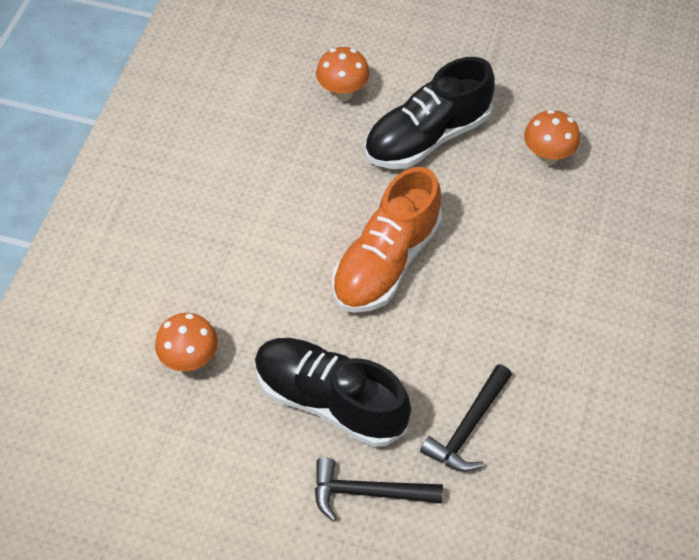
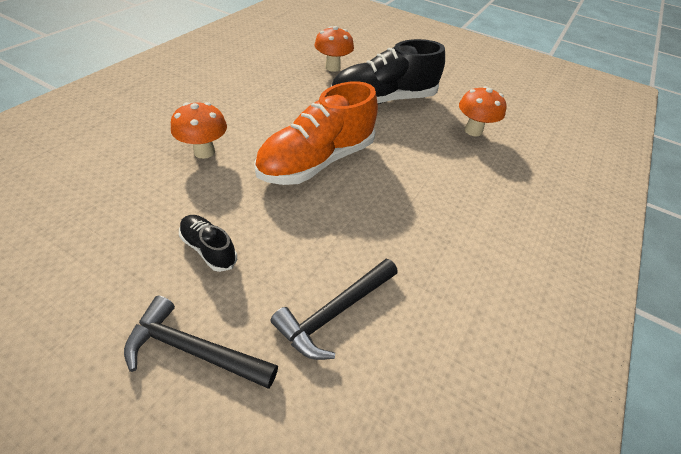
camera: 10 degrees right, 10 degrees down
(190, 359) = (108, 184): orange mushroom -> orange mushroom (204, 152)
(330, 400) = (209, 249): black shoe -> black shoe, size x0.46

